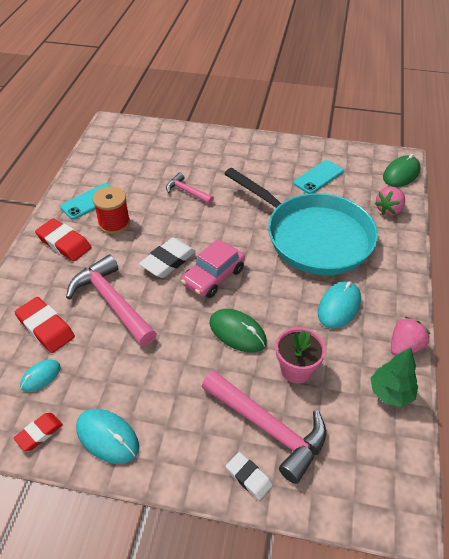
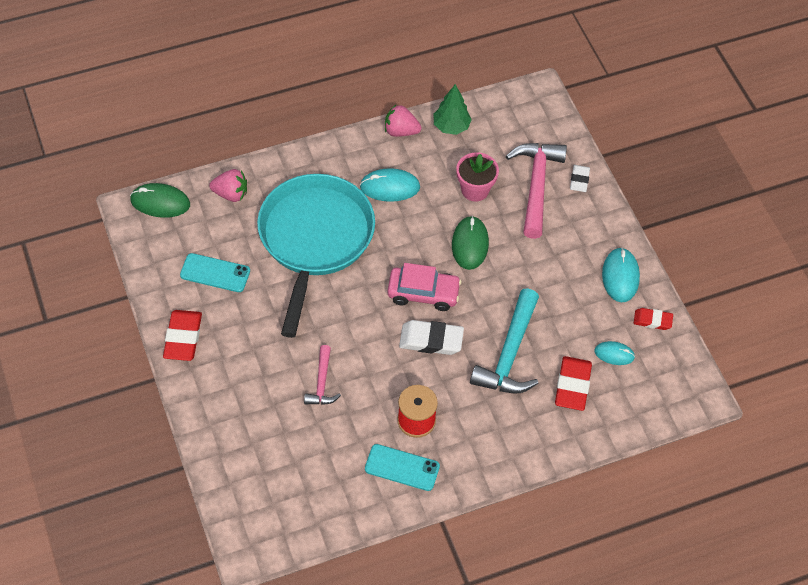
camera: 125 degrees left, 10 degrees up
(64, 243) = (474, 446): red eraser -> red eraser (183, 338)
(112, 302) = (509, 354): pink hammer -> turquoise hammer

